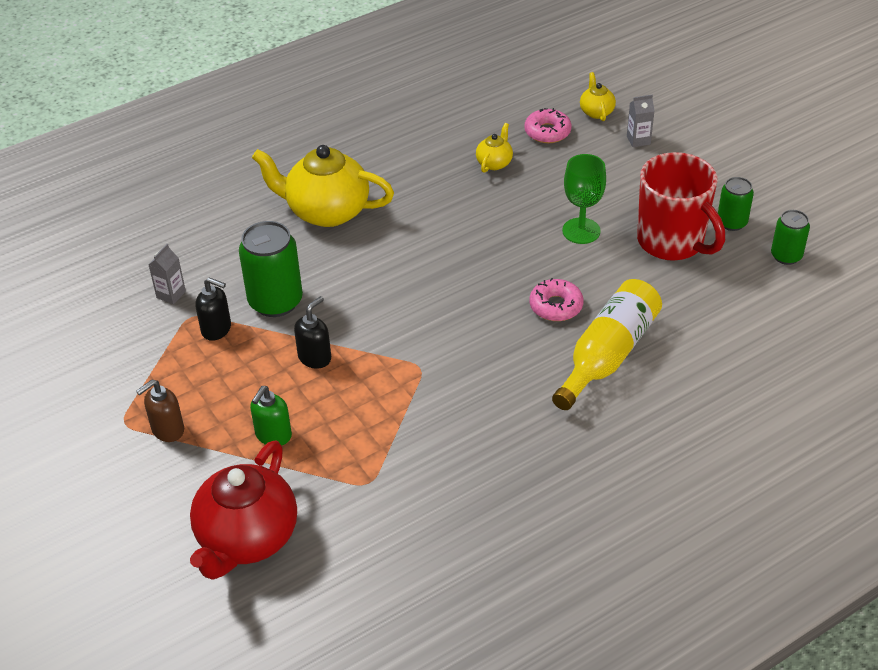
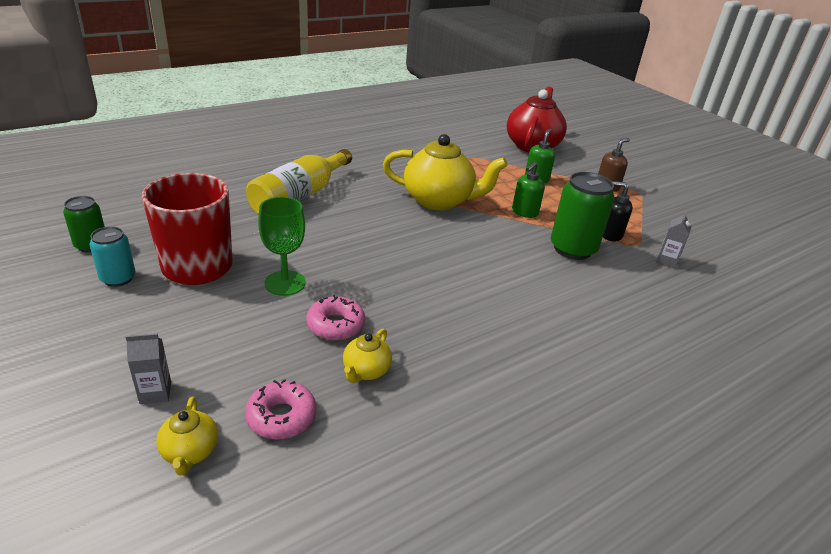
camera: 175 degrees right, 10 degrees down
(315, 357) = (524, 212): black soap dispenser -> green soap dispenser
(326, 211) = (559, 324): yellow teapot -> yellow teapot (439, 201)
(556, 306) = (330, 227): pink donut -> pink donut (335, 325)
(732, 222) = (118, 278): green can -> turquoise can

